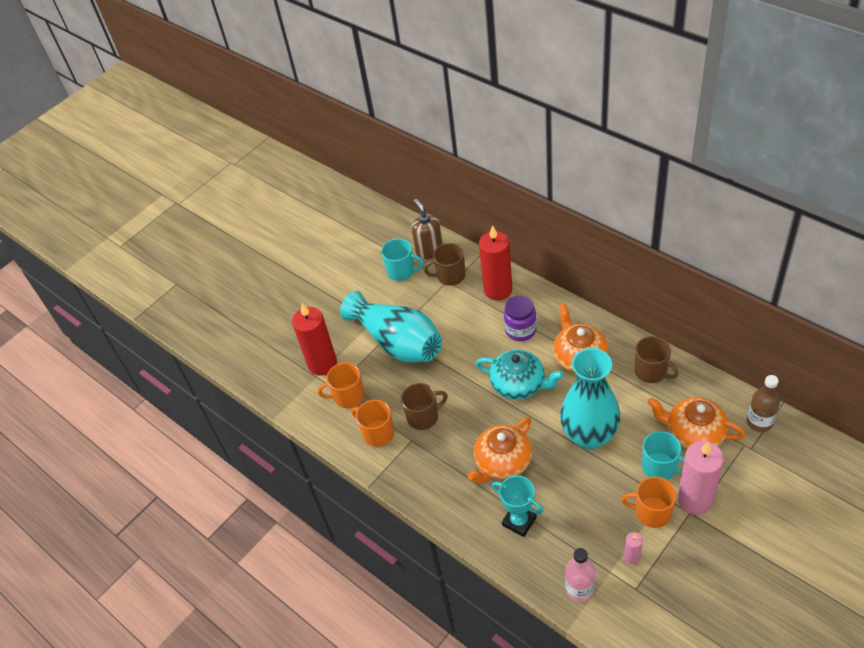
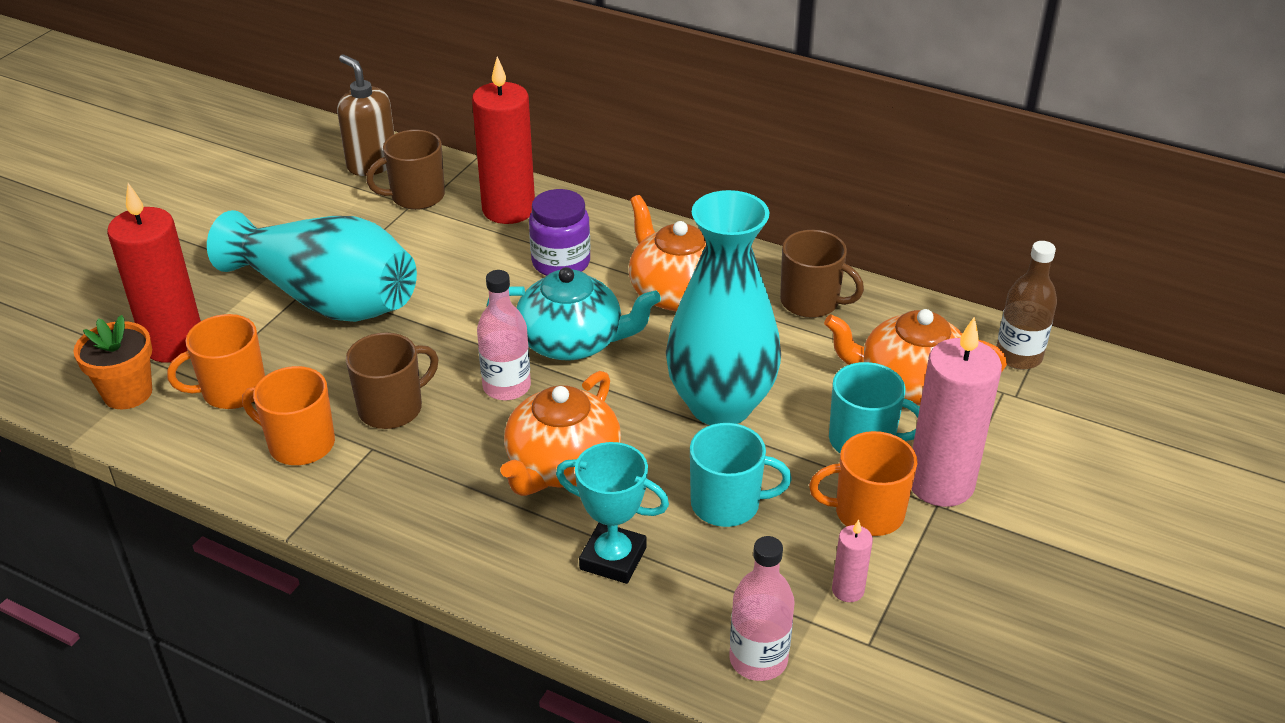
camera: 20 degrees left, 10 degrees down
(299, 392) = (127, 393): none -> orange flower pot
(401, 271) = (322, 196): turquoise mug -> turquoise mug (727, 504)
(481, 410) = (506, 387): none -> pink bottle

